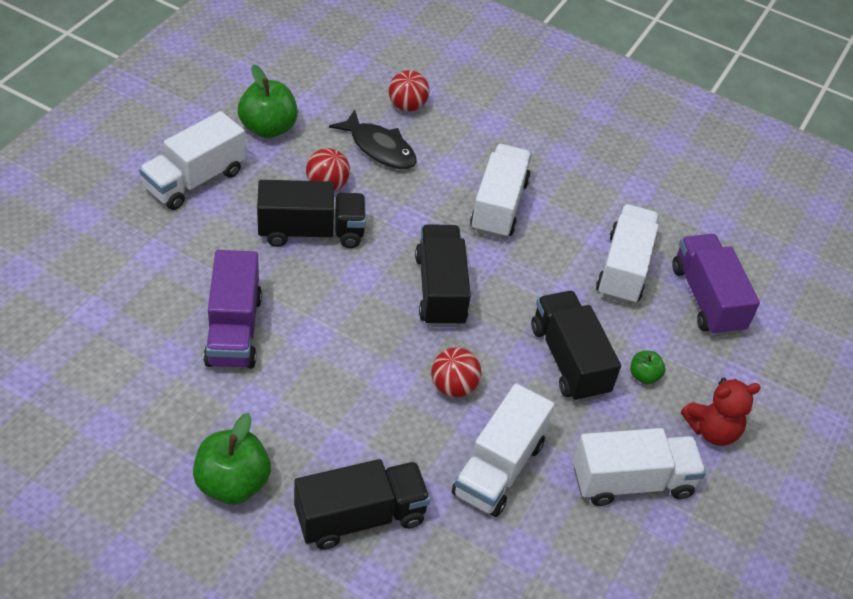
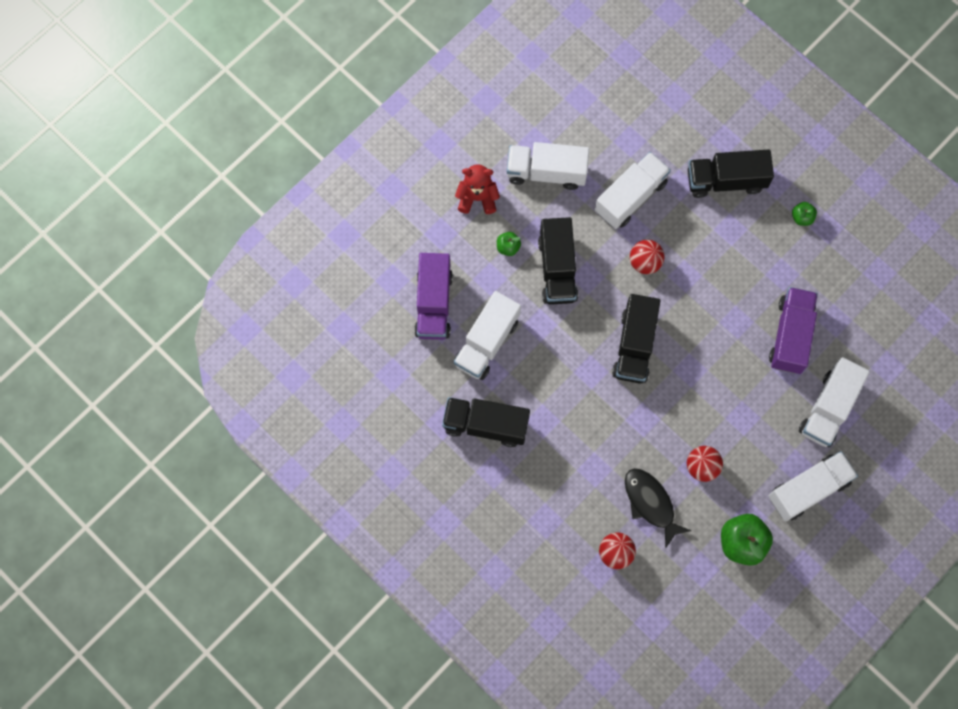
camera: 160 degrees left, 25 degrees up
(233, 483) = (802, 217): green apple -> green apple, size x0.51
(311, 232) = (722, 419): black truck -> black truck (485, 425)
(499, 206) = (566, 422): white truck -> white truck (828, 408)

